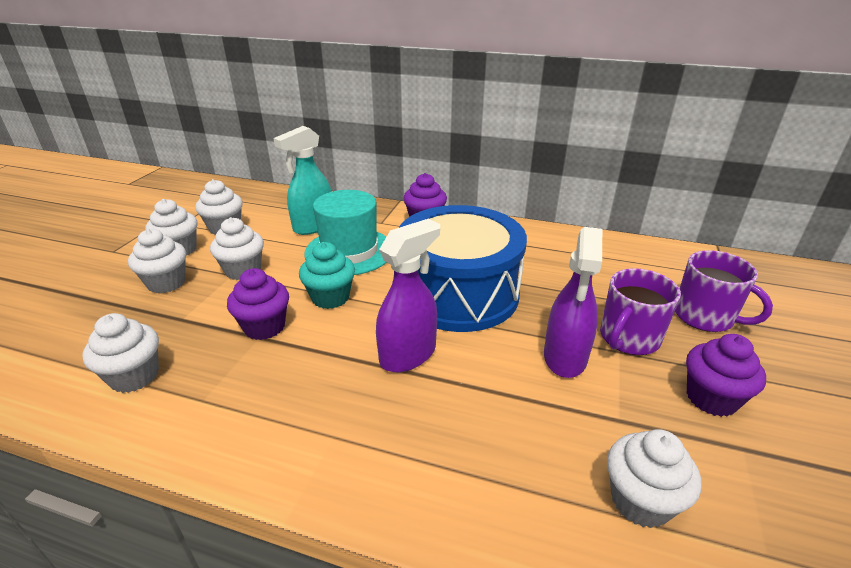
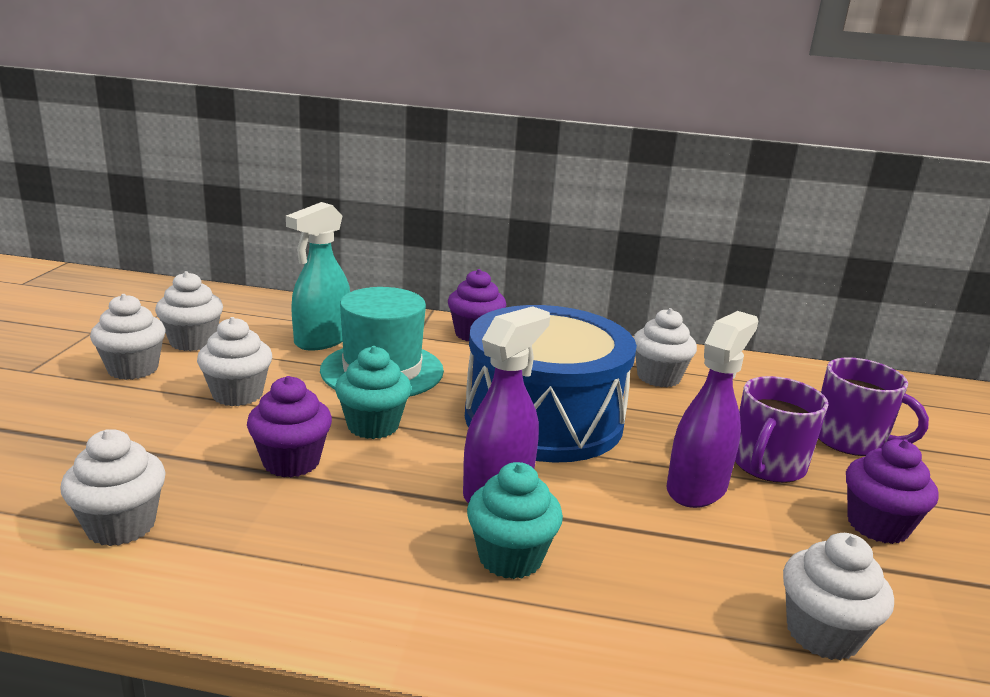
camera: 10 degrees left, 10 degrees down
(166, 283) = (128, 411): white cupcake -> white cupcake (658, 377)
(402, 415) = (510, 557): none -> turquoise cupcake
(565, 358) = (697, 488): purple spray bottle -> purple spray bottle turned 150 degrees counterclockwise

